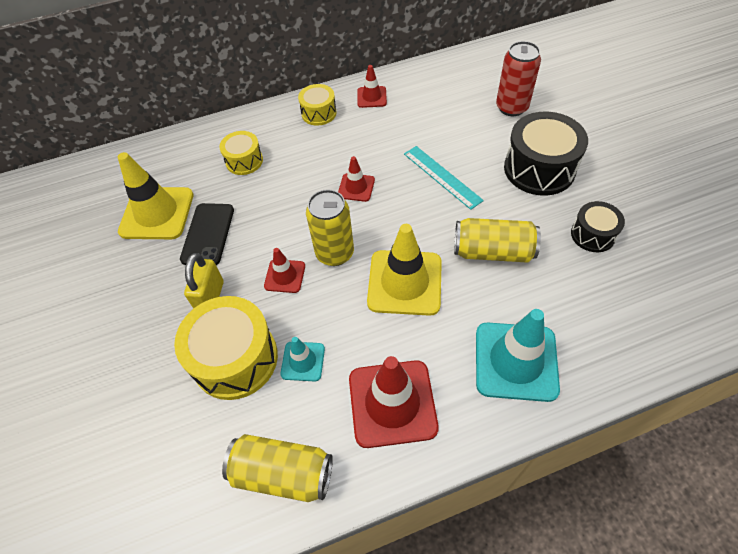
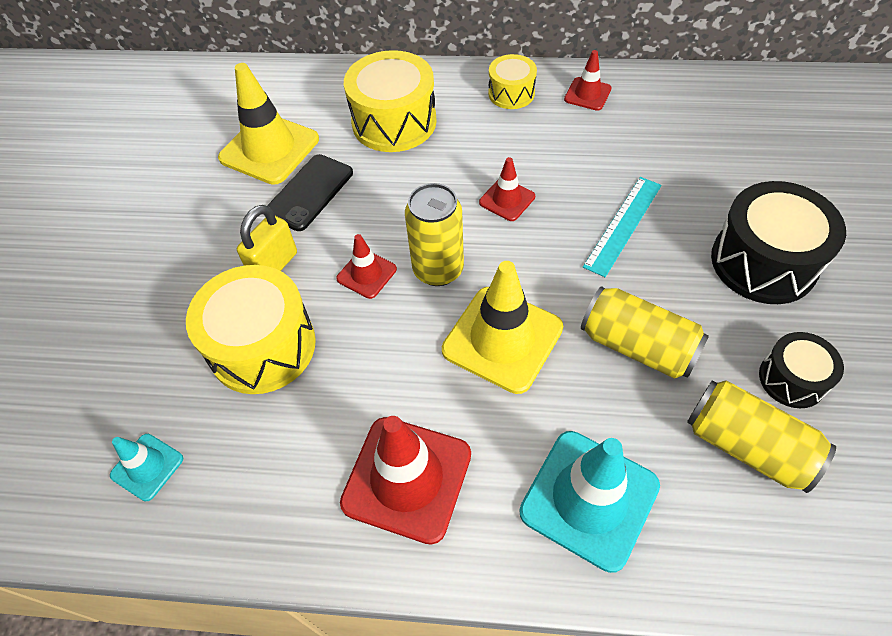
camera: 25 degrees right, 0 degrees up
(244, 161) = (394, 122): yellow drum -> yellow drum, size x1.78
(283, 473) = (242, 500): yellow can -> yellow can (747, 446)
(303, 361) = (333, 382): turquoise traffic cone -> turquoise traffic cone (147, 467)
(442, 177) = (623, 225): turquoise ruler -> turquoise ruler turned 45 degrees clockwise
(511, 107) = (769, 167): red can -> none

